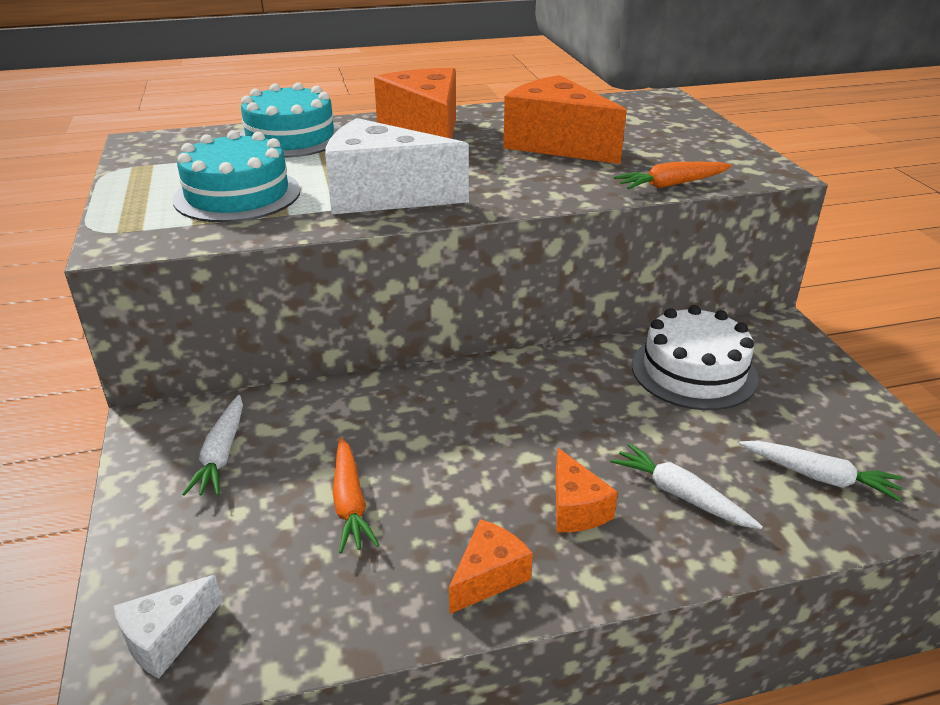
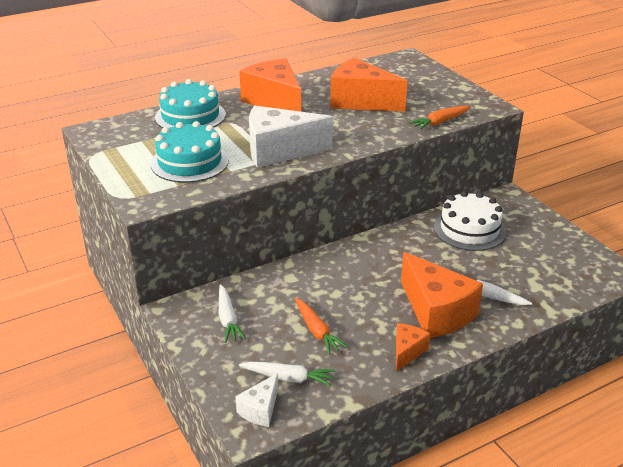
camera: 15 degrees left, 0 degrees up
(575, 508) = (436, 312): orange cheese -> orange cheese, size x2.00
(819, 477) = (551, 275): white carrot -> white carrot (288, 378)

